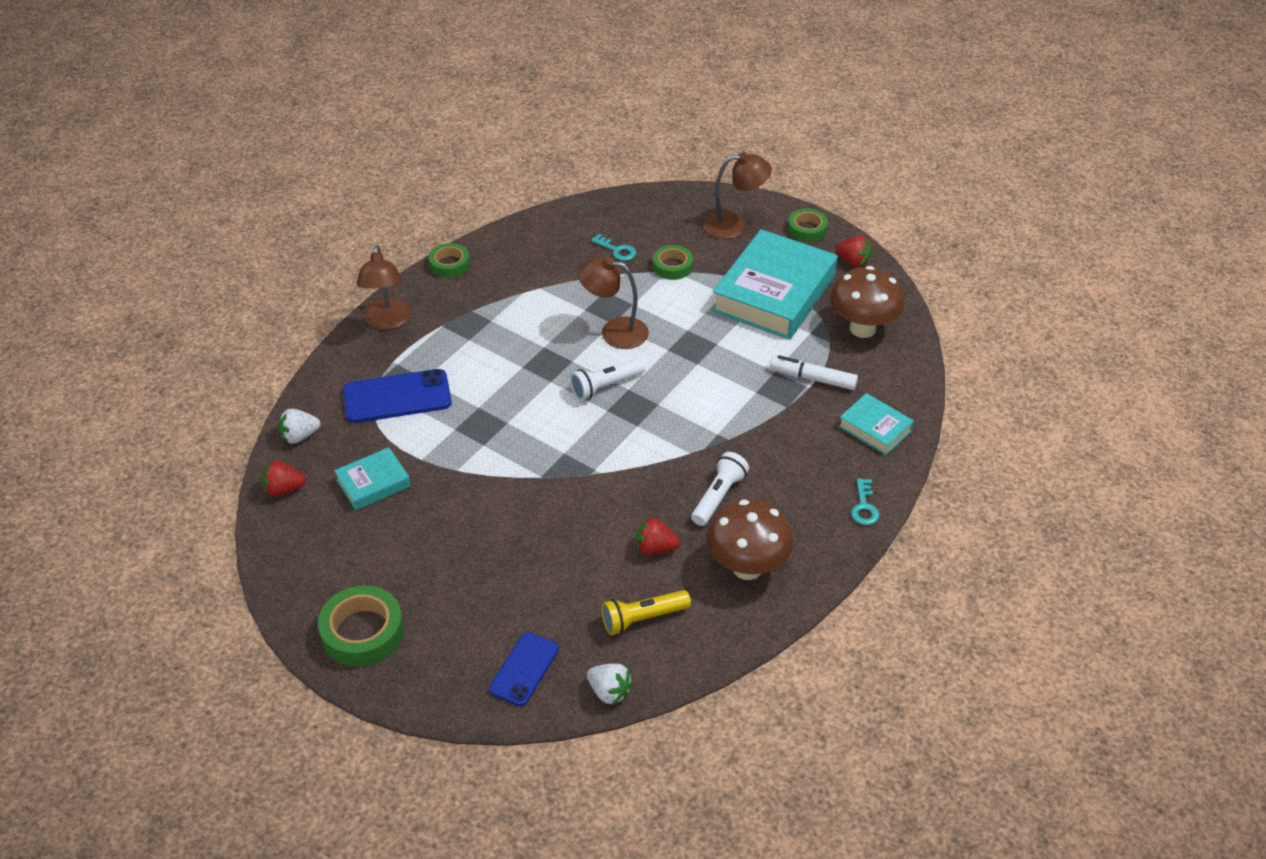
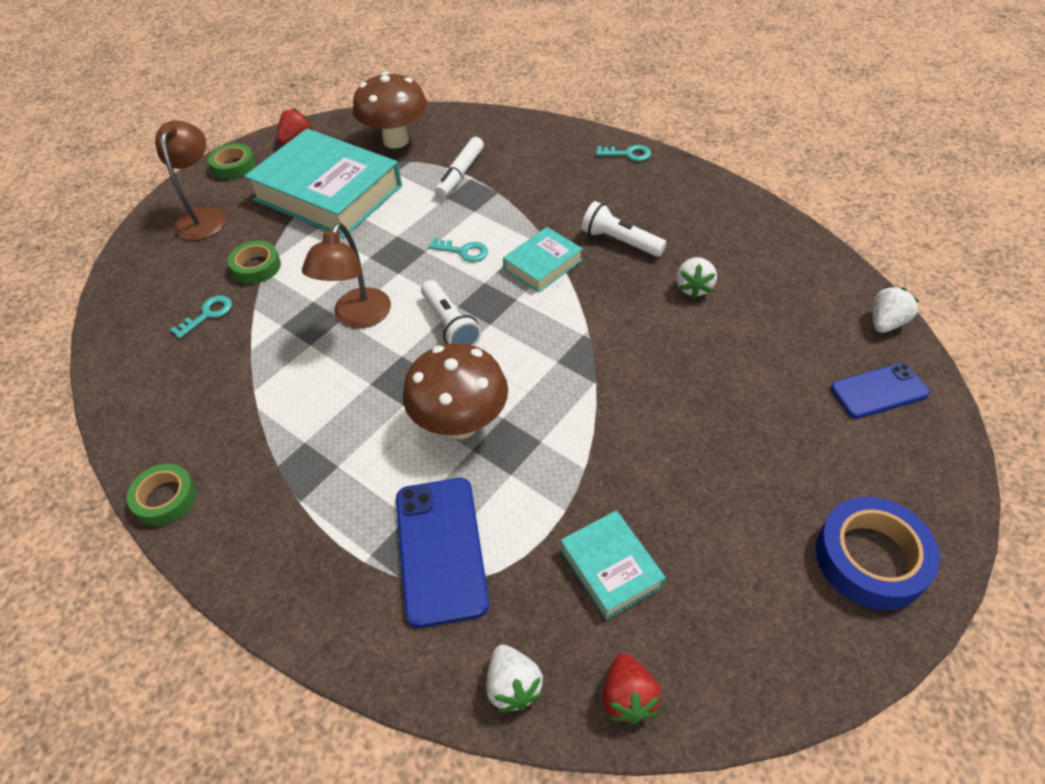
camera: 85 degrees left, 5 degrees up
(362, 632) = (871, 558): green tape -> blue tape
(387, 321) = (271, 576): brown lamp -> none
(524, 669) = (879, 391): blue phone -> blue phone turned 45 degrees counterclockwise
(643, 619) = (788, 297): yellow flashlight -> none
(655, 548) = (693, 287): red strawberry -> white strawberry
(698, 388) = (463, 251): none -> turquoise key
(747, 567) = (709, 226): brown mushroom -> brown mushroom (460, 424)
(875, 428) = (531, 142): turquoise book -> turquoise book (543, 265)

